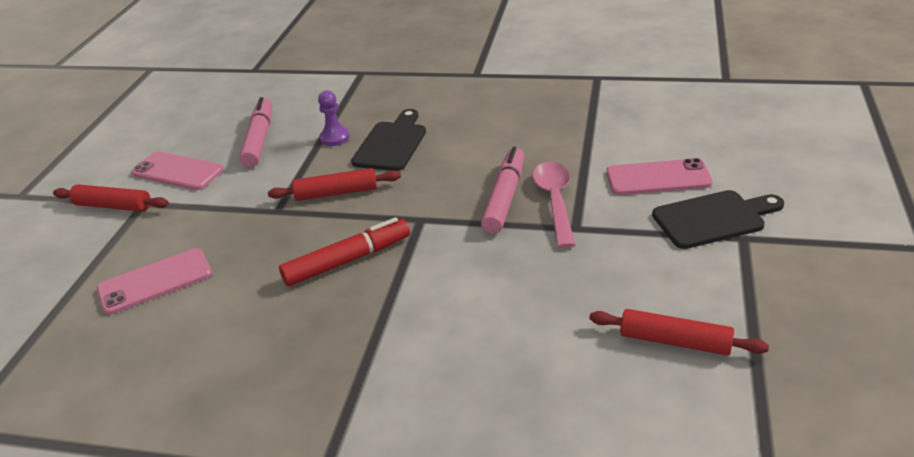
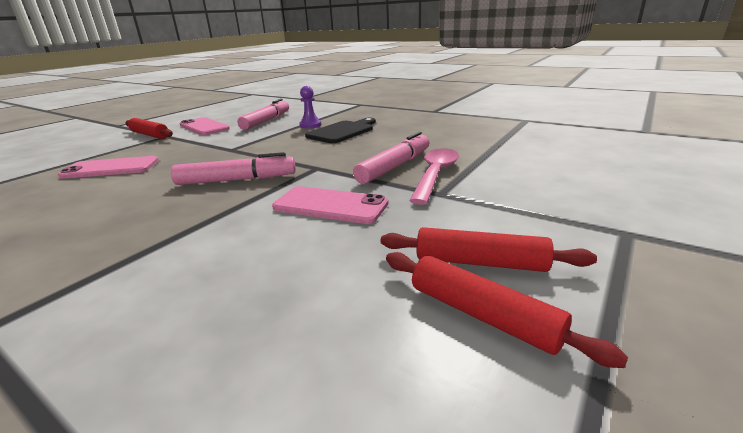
camera: 20 degrees right, 10 degrees down
(336, 193) = (278, 147): red rolling pin -> red rolling pin (480, 262)
(347, 261) = (236, 180): red marker -> pink marker
(658, 178) = (546, 175): pink phone -> pink phone (330, 205)
(713, 219) = (594, 212): black cutting board -> none

